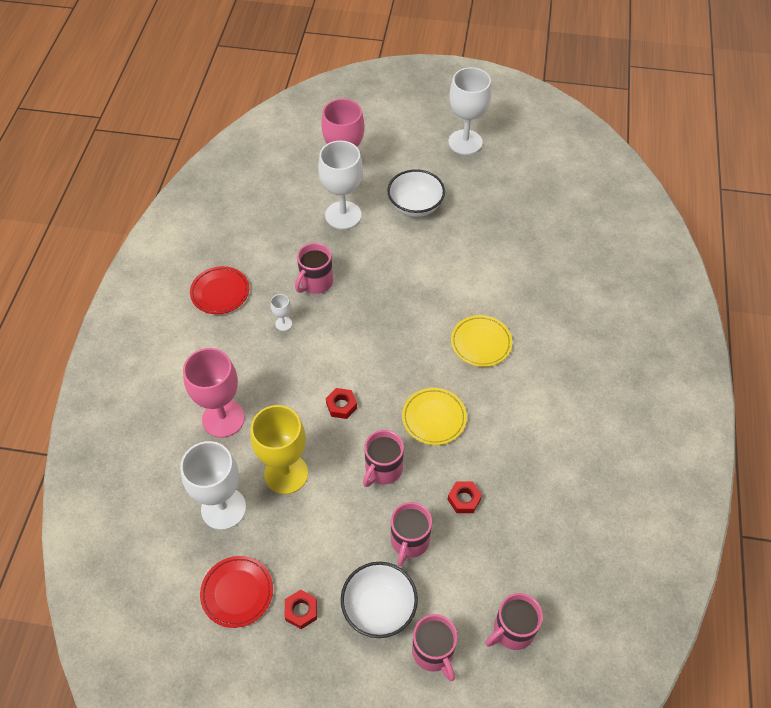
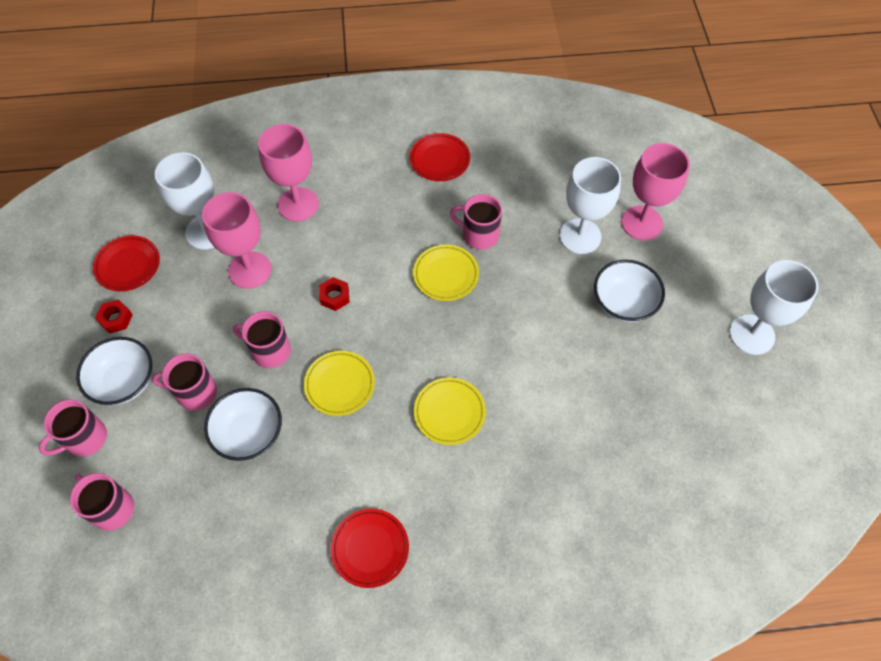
camera: 75 degrees right, 5 degrees up
(283, 324) = (418, 221): white goblet -> none
(286, 474) = (250, 270): yellow goblet -> pink goblet
(348, 316) = (446, 275): none -> yellow plate
(464, 499) = (249, 434): red nut -> white bowl
(586, 423) = (370, 548): none -> red plate

